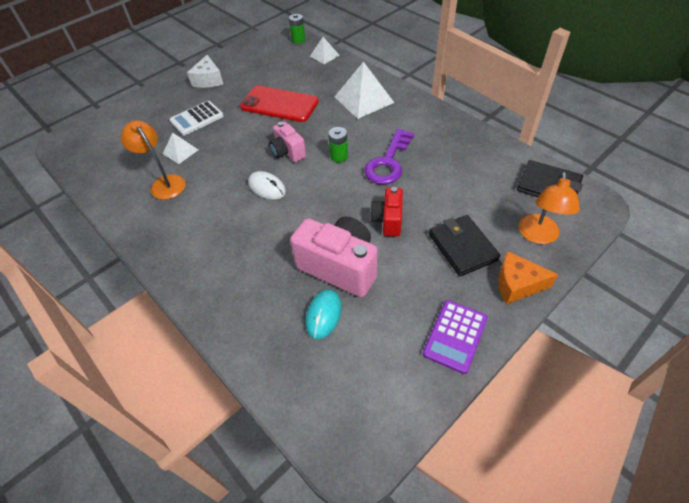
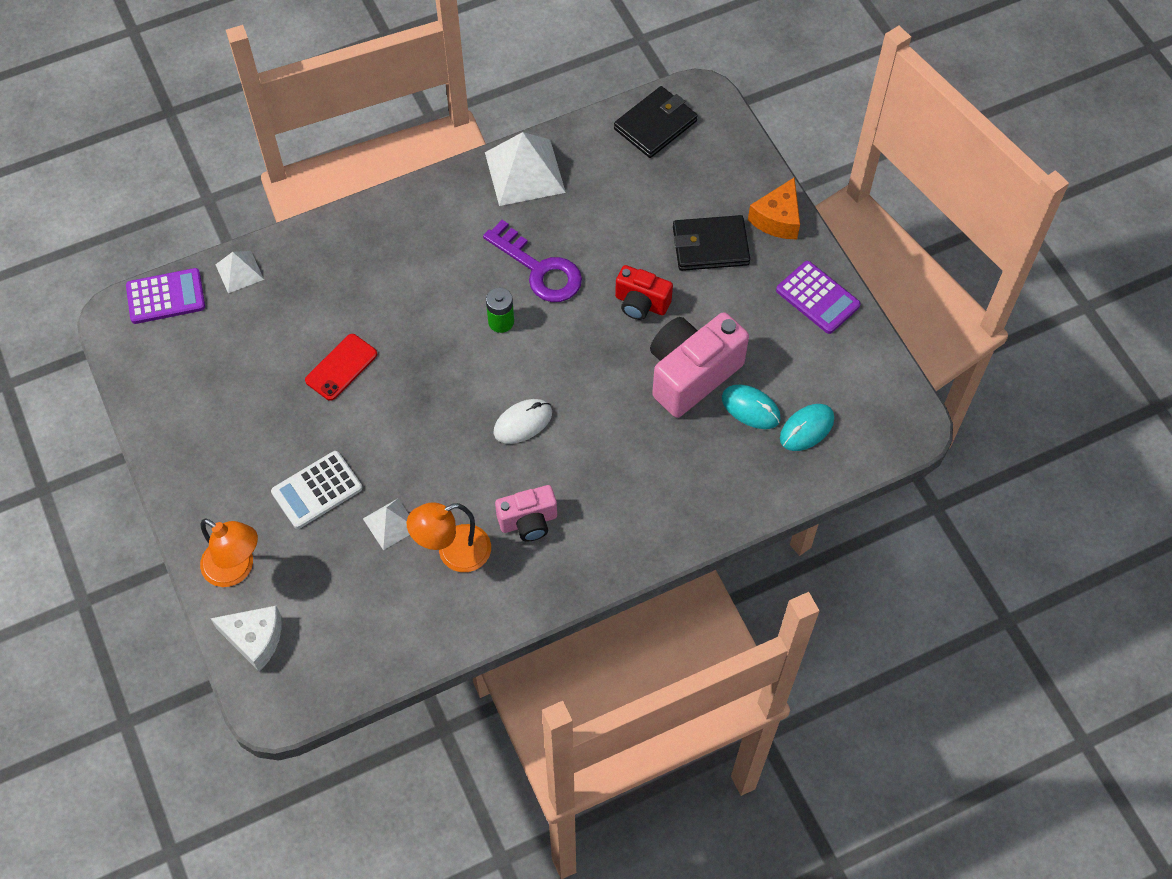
camera: 75 degrees left, 10 degrees up
(197, 119) = (317, 490): white calculator -> white calculator turned 75 degrees clockwise
(208, 80) = (213, 458): white cheese -> white cheese (255, 639)
(279, 104) = (341, 367): red phone -> red phone, size x0.59
(288, 152) = (462, 381): pink camera -> pink camera (528, 522)
(298, 40) = (166, 297): green battery -> purple calculator
(318, 363) = (806, 429): none -> turquoise mouse
(364, 99) = (389, 254): white pyramid -> white pyramid (525, 172)
(538, 236) = (723, 170): orange lamp -> orange lamp (236, 569)

